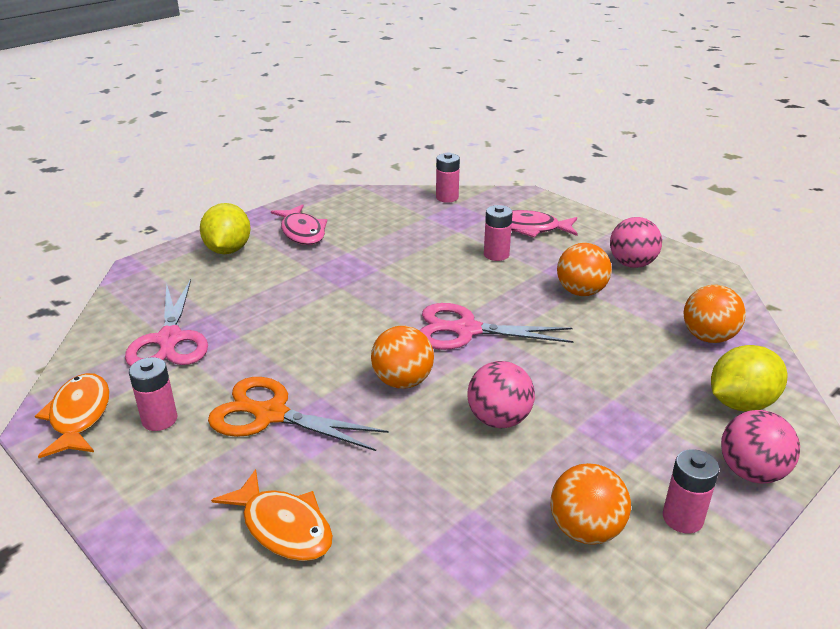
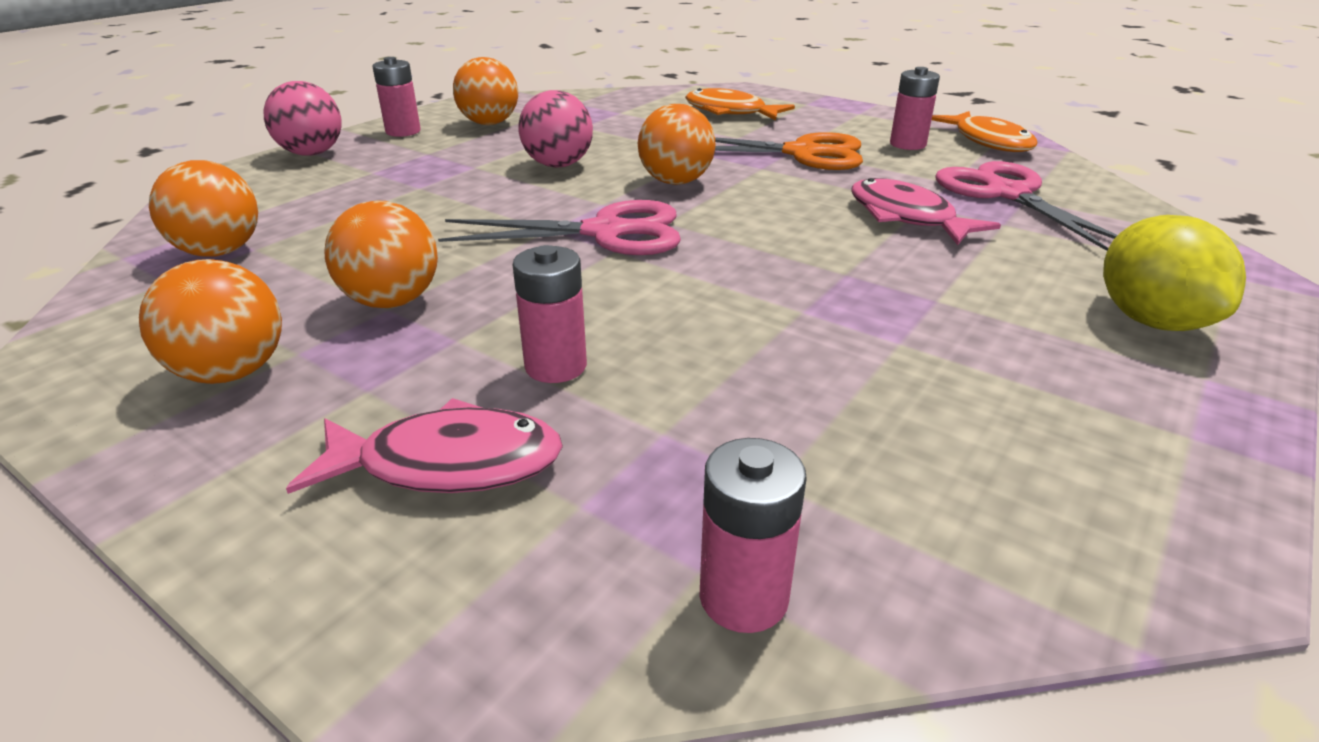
camera: 170 degrees right, 0 degrees up
(302, 232) = (1060, 383): pink fish -> pink fish (906, 217)
(632, 264) = (232, 373): pink ball -> orange ball
(741, 403) = (260, 193): yellow lemon -> none

